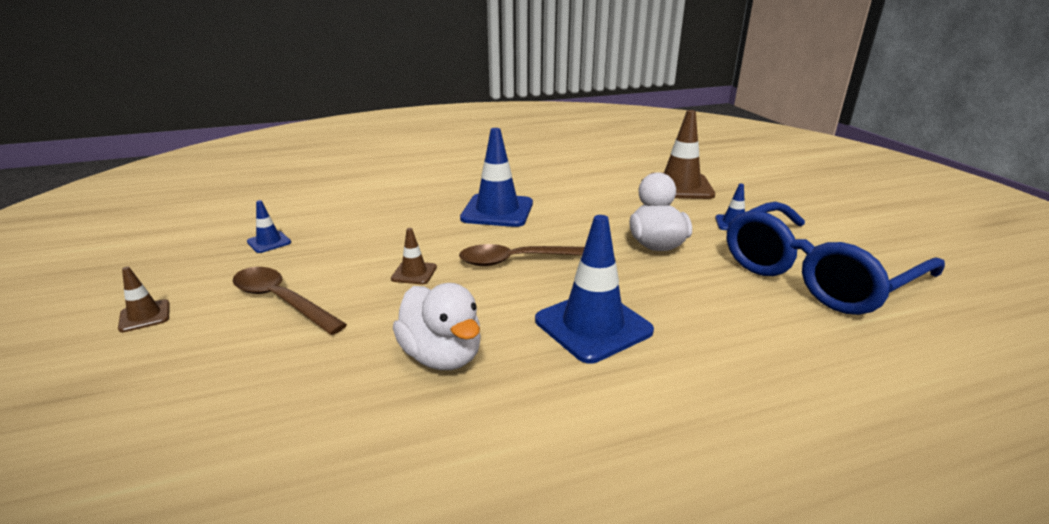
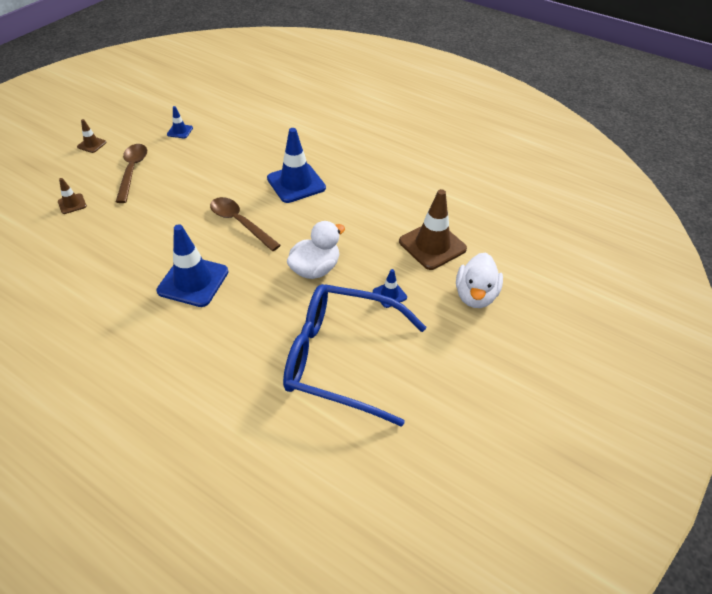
camera: 50 degrees right, 20 degrees up
(414, 273) = (192, 194): brown traffic cone -> brown traffic cone (72, 204)
(442, 356) = (127, 244): white duck -> white duck (475, 295)

